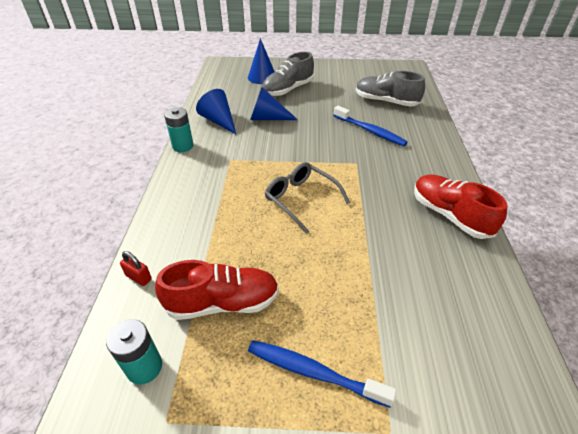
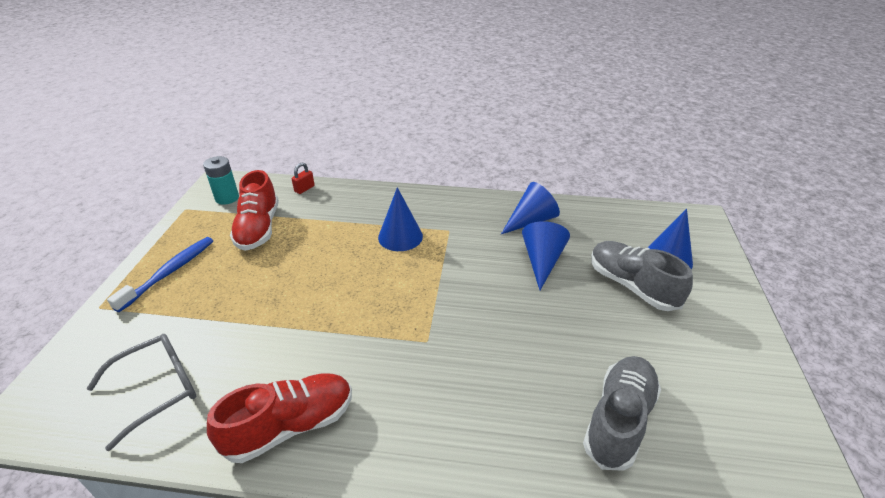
camera: 95 degrees right, 5 degrees down
(183, 146) = (477, 198): turquoise battery -> none
(239, 186) = (400, 237): none -> blue cone
(301, 200) = (366, 281): grey glasses -> grey glasses (156, 390)
(370, 131) = (510, 373): blue toothbrush -> none

